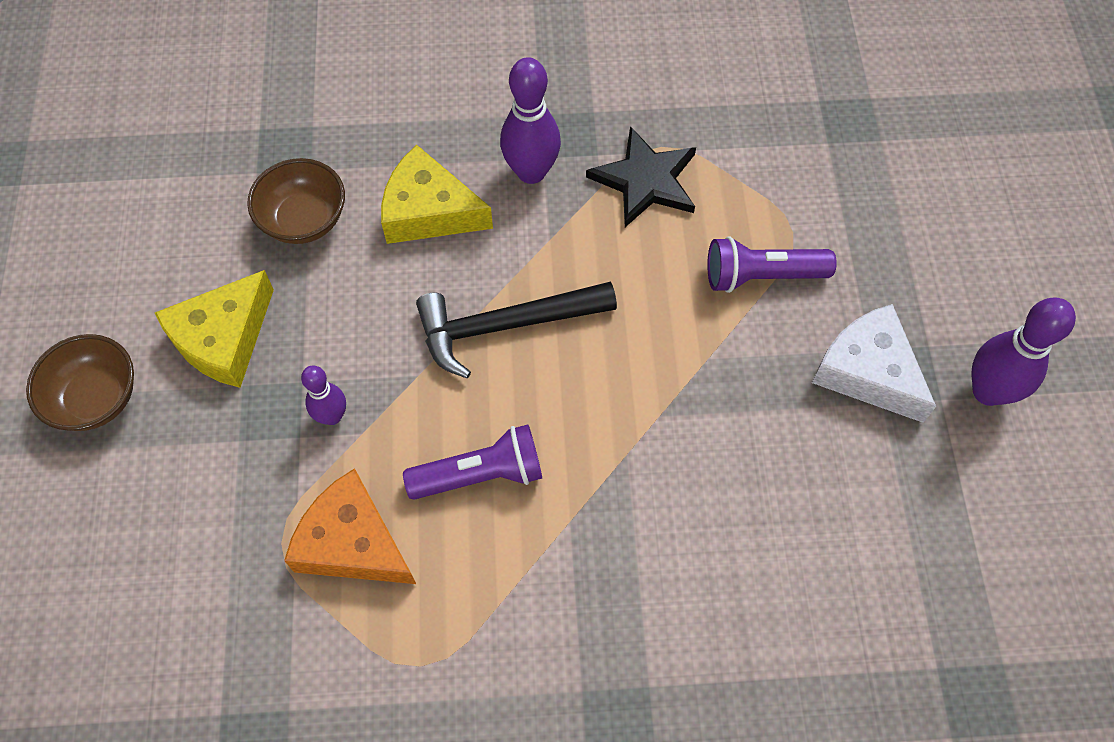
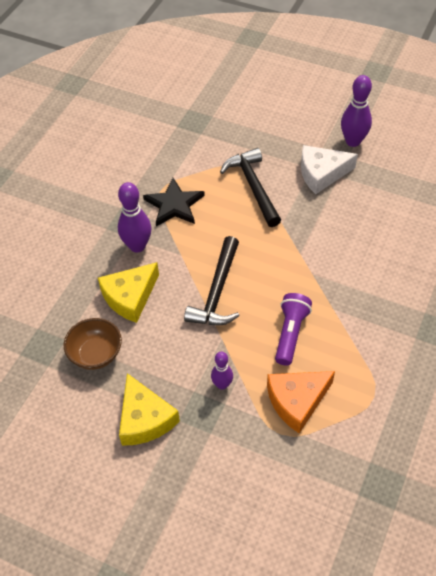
camera: 60 degrees left, 10 degrees down
(96, 398) = (142, 496): brown bowl -> none
(761, 276) = (253, 187): purple flashlight -> black hammer

